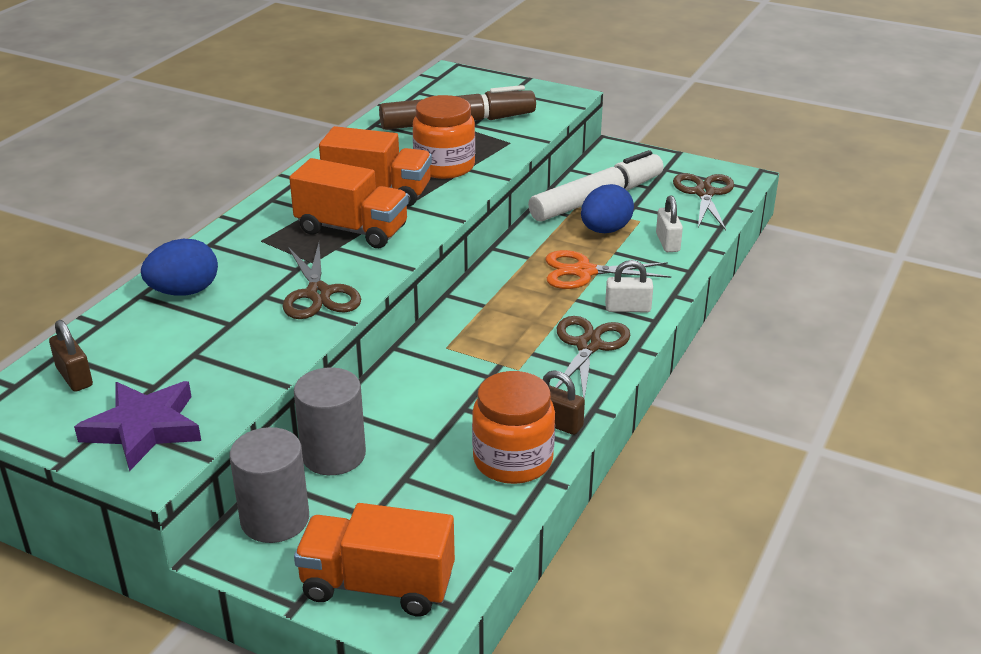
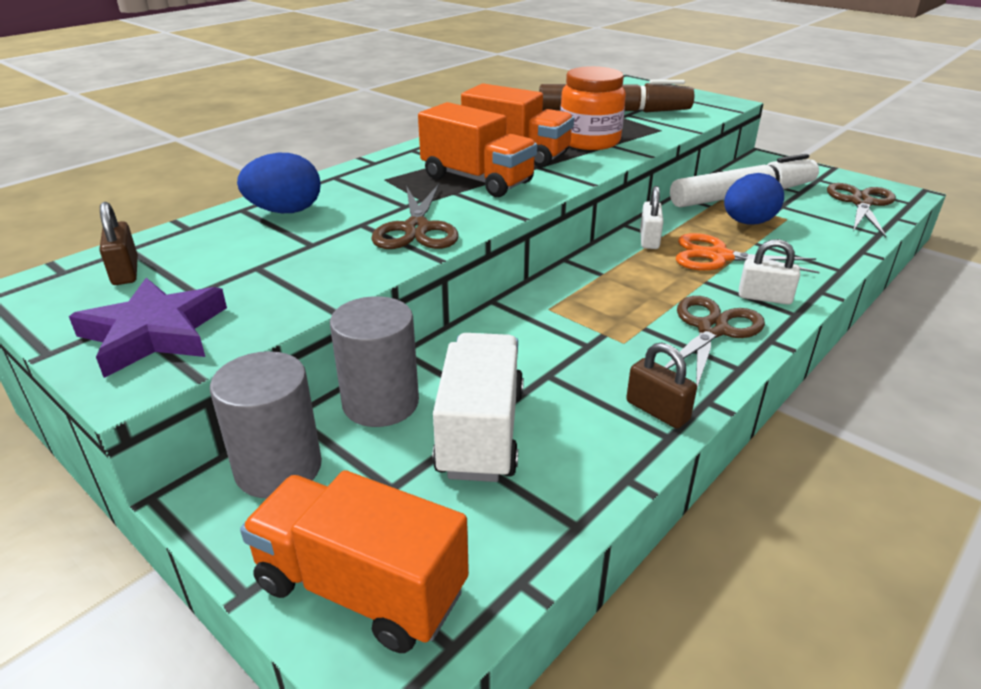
camera: 15 degrees right, 0 degrees up
(424, 464) = (481, 432): none -> white truck
(513, 460) = (591, 447): orange jar -> none
(667, 242) = (817, 241): white padlock -> white padlock (649, 240)

